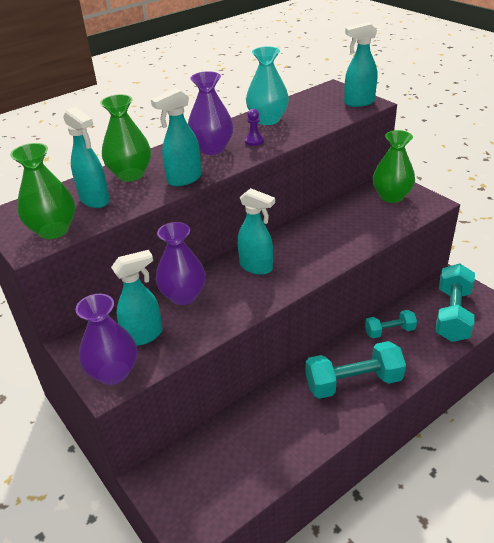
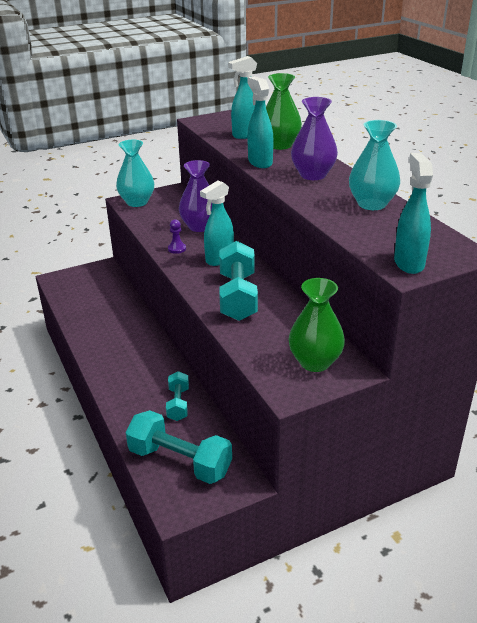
camera: 100 degrees right, 5 degrees down
(53, 230) = (213, 125): green vase -> none
(113, 372) = (137, 202): purple vase -> turquoise vase
(144, 335) = (165, 211): turquoise spray bottle -> none
(254, 141) = (320, 193): purple pawn -> purple pawn (177, 249)
(353, 382) = (128, 366): turquoise dumbbell -> turquoise dumbbell (238, 296)

